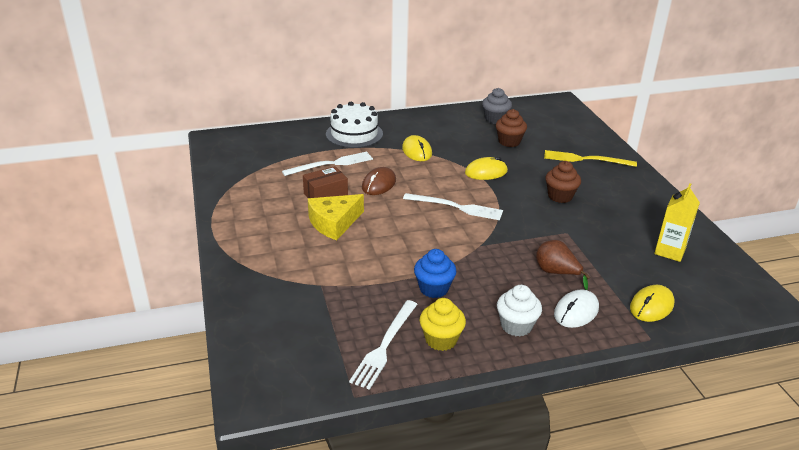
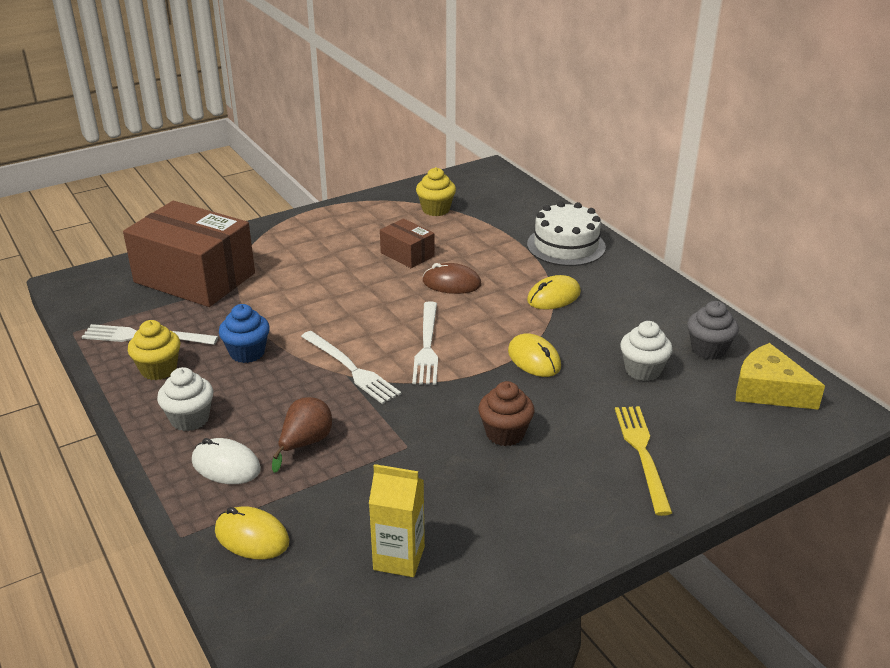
camera: 75 degrees right, 0 degrees up
(262, 171) = (436, 209): none -> yellow cupcake
(295, 309) = (194, 278): none -> brown box
(331, 164) = (479, 245): white fork -> white fork (351, 369)
(334, 223) = (352, 270): yellow cheese -> yellow cheese (768, 390)
(509, 142) = (643, 370): brown cupcake -> white cupcake

